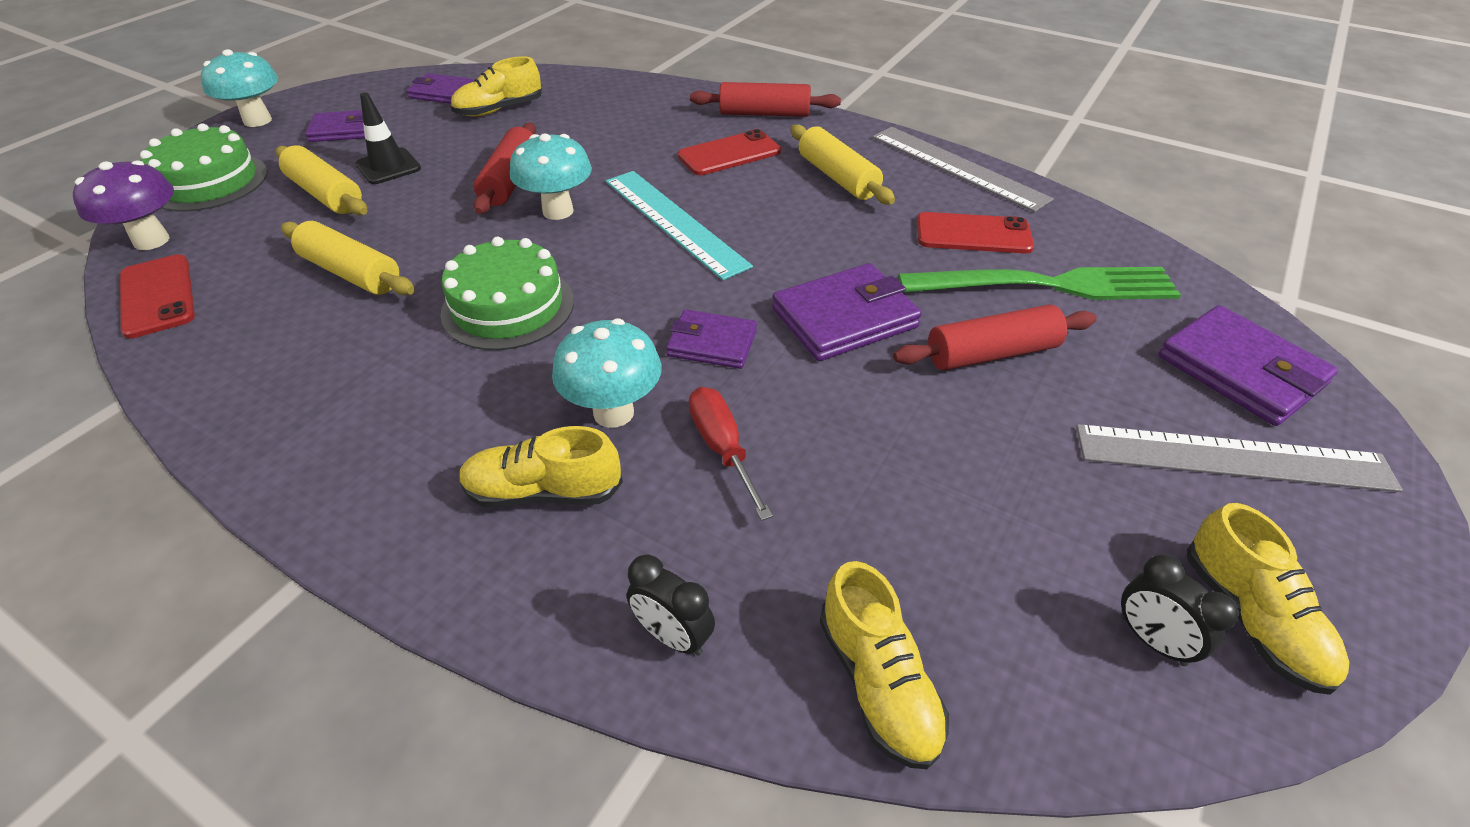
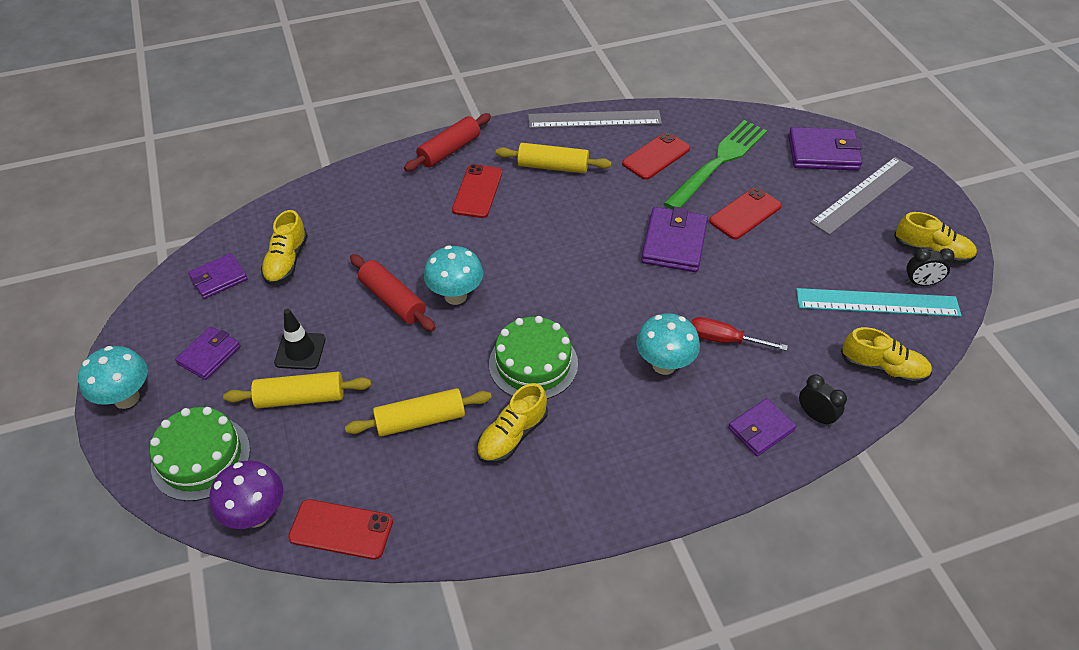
camera: 50 degrees left, 5 degrees up
(543, 492) = (696, 418): yellow shoe -> yellow shoe (512, 436)
(672, 636) = (815, 416): black clock -> black clock turned 120 degrees counterclockwise
(674, 222) = (523, 254): turquoise ruler -> turquoise ruler (877, 302)
(712, 343) = (646, 300): purple wallet -> purple wallet (761, 429)
(992, 353) = (745, 214): red rolling pin -> red phone

